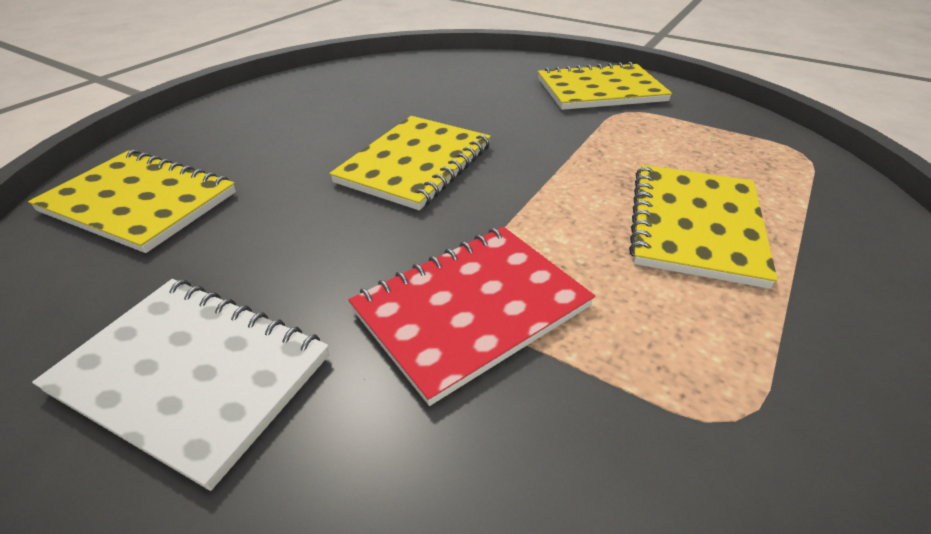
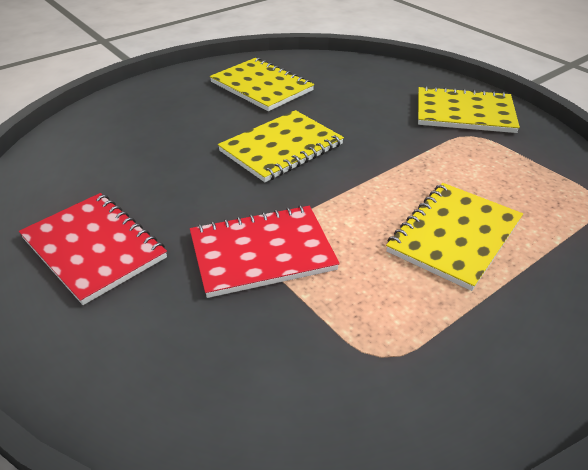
camera: 20 degrees right, 0 degrees up
(139, 202) = (99, 140): yellow notebook -> yellow notebook (261, 86)
(192, 374) = (94, 248): white notebook -> red notebook

